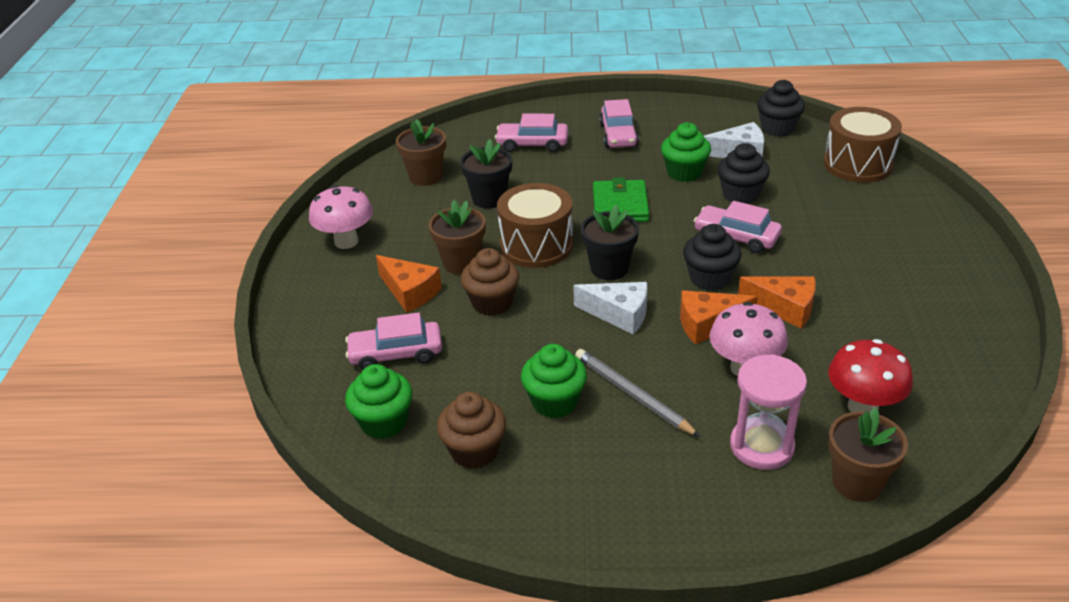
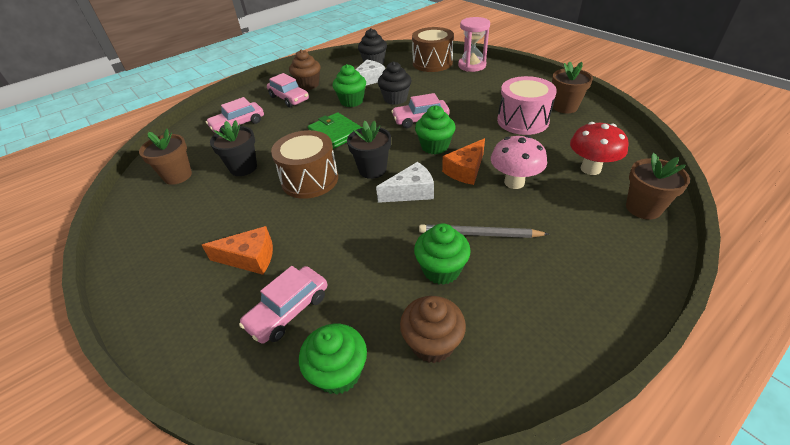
camera: 40 degrees left, 5 degrees up
(346, 241) = (154, 251): pink mushroom -> none
(461, 263) = (268, 217): brown flower pot -> brown flower pot (565, 107)
(492, 303) = (321, 231): brown cupcake -> brown cupcake (308, 85)
(709, 278) = (435, 146): black cupcake -> green cupcake
(761, 446) = (580, 219): pink hourglass -> pink hourglass (472, 65)
(784, 308) = (490, 141): orange cheese -> none
(866, 304) = (522, 121): none -> pink drum

